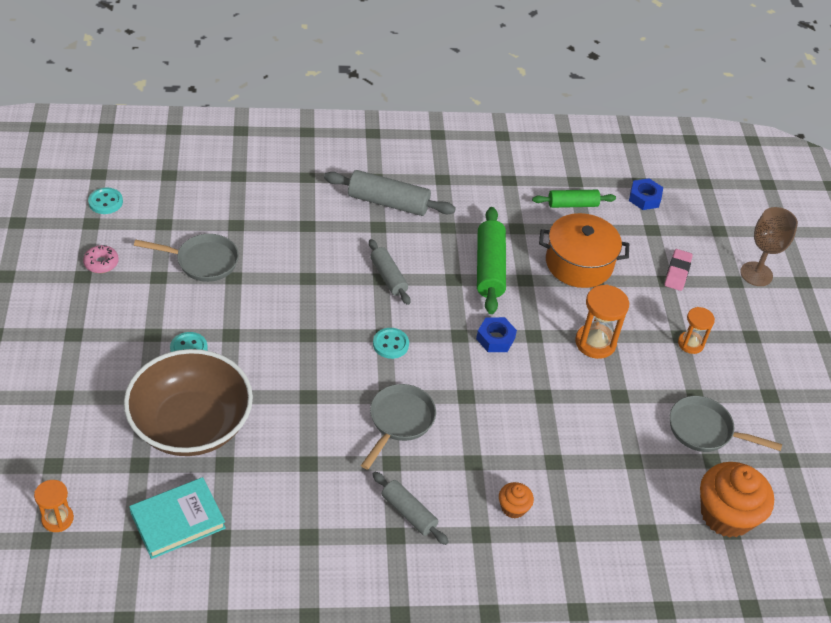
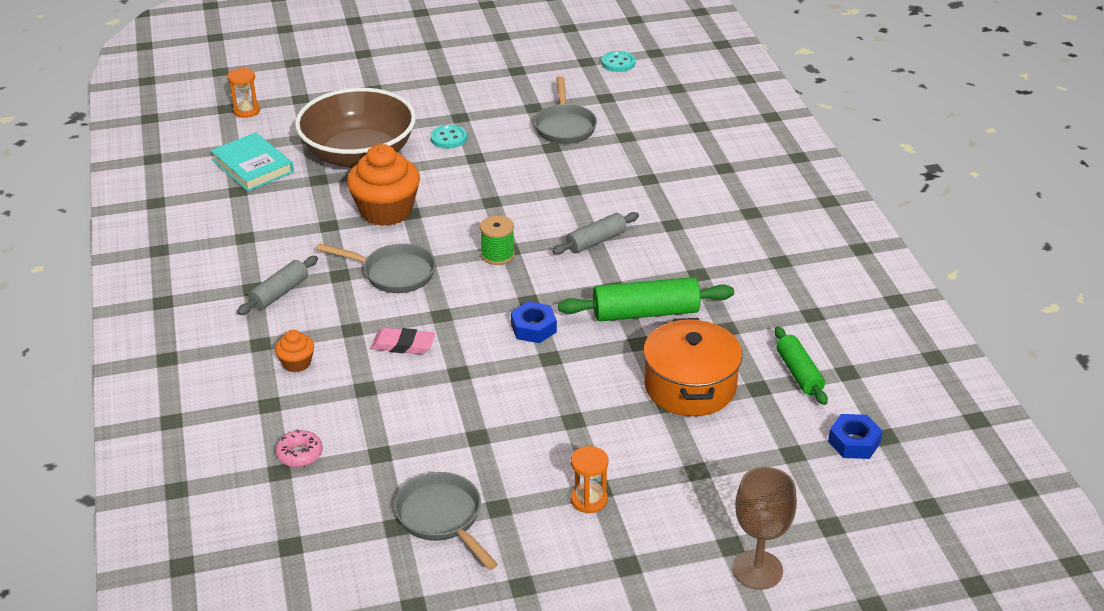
camera: 85 degrees right, 10 degrees down
(101, 263) = (537, 76): pink donut -> pink donut (299, 454)
(388, 202) = (715, 226): grey rolling pin -> none
(390, 344) = (497, 255): turquoise button -> green spool
(595, 343) = (557, 410): orange hourglass -> none
(677, 272) = (719, 482): pink eraser -> pink eraser (403, 345)
(705, 430) = (442, 518): grey pan -> grey pan turned 45 degrees counterclockwise
(726, 515) = (313, 541): orange cupcake -> orange cupcake (386, 211)

